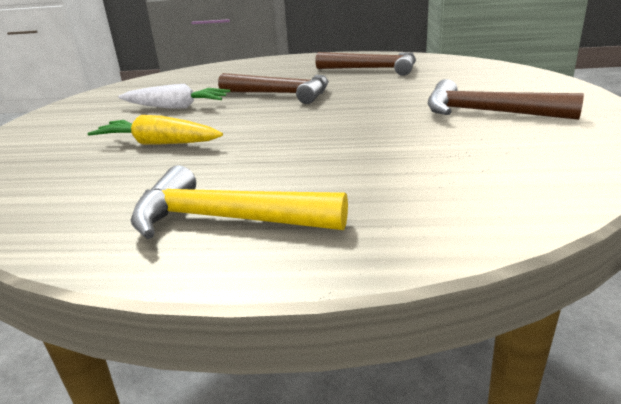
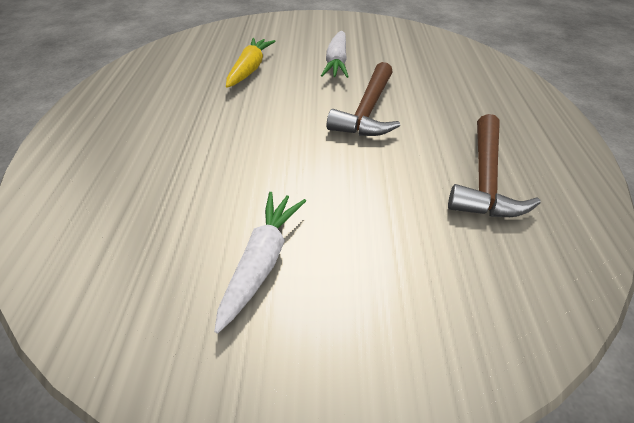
camera: 85 degrees right, 20 degrees up
(224, 219) = (117, 108): yellow hammer -> none
(485, 112) = (262, 261): brown hammer -> white carrot

